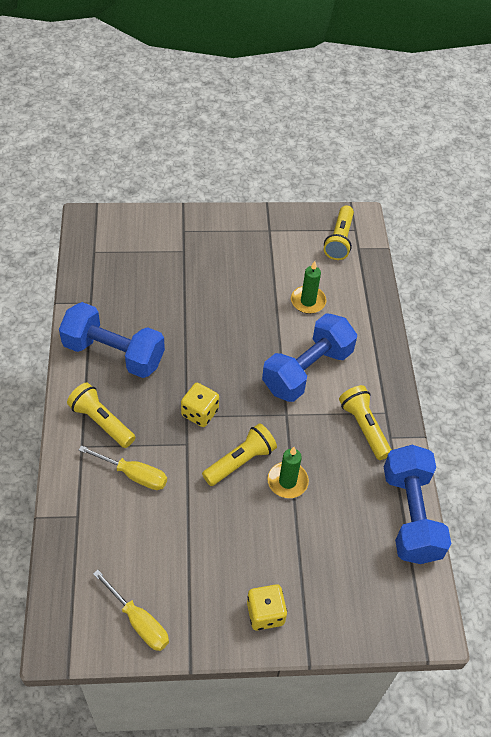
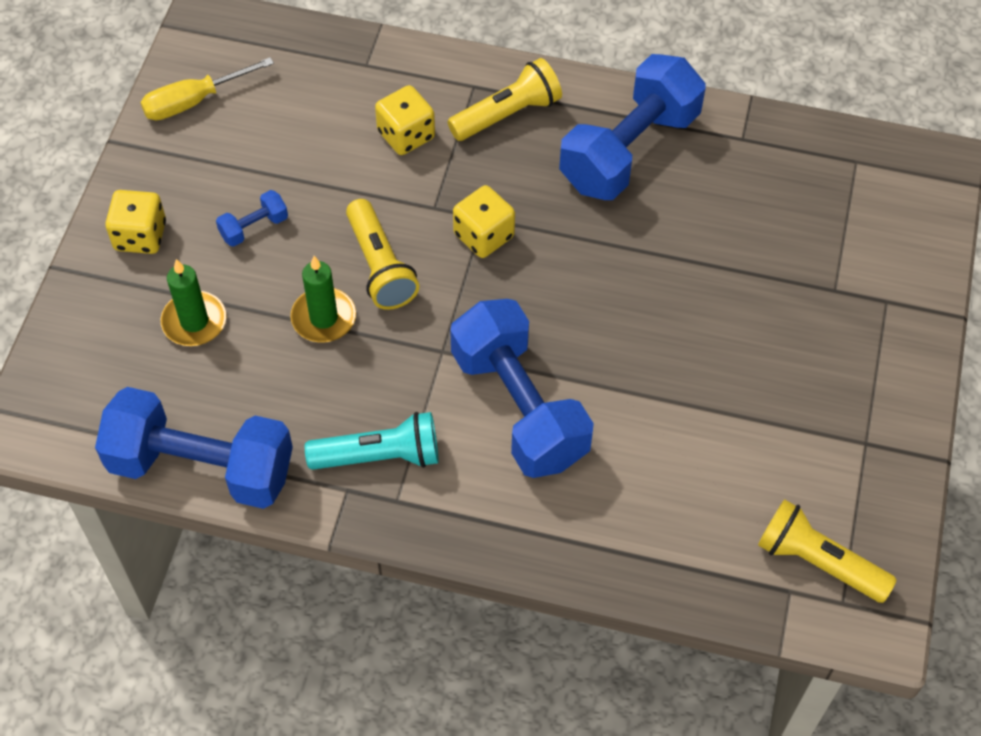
camera: 110 degrees right, 5 degrees up
(134, 474) = (406, 135): yellow screwdriver -> yellow dice
(235, 543) = (254, 227): none -> blue dumbbell
(308, 301) = (671, 455): green candle -> green candle (194, 321)
(364, 427) = (380, 456): yellow flashlight -> turquoise flashlight

